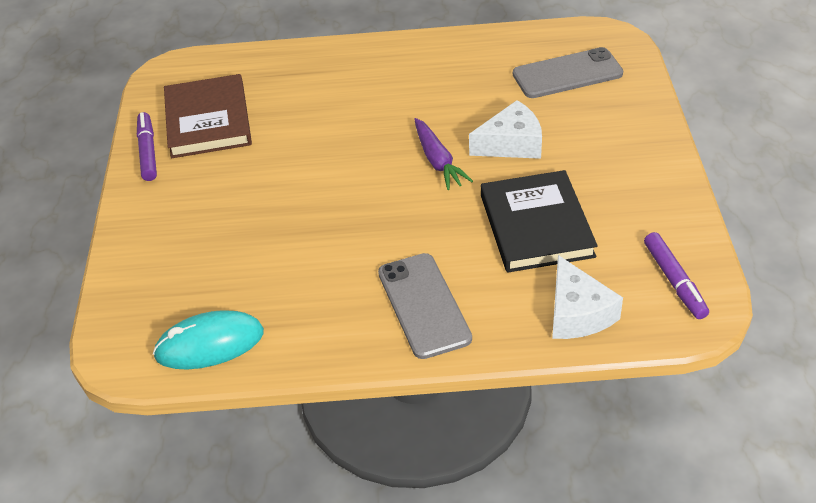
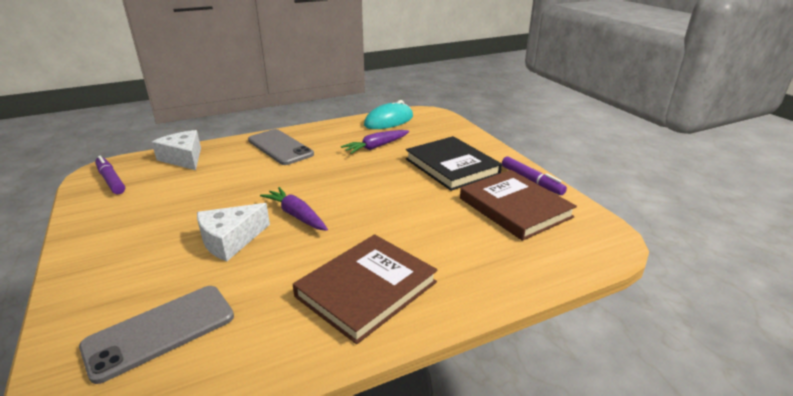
camera: 155 degrees right, 15 degrees down
(279, 268) = (376, 147): none -> purple carrot
(404, 73) = (366, 289): none -> brown book
(536, 225) = (208, 191): black book -> black book (452, 166)

